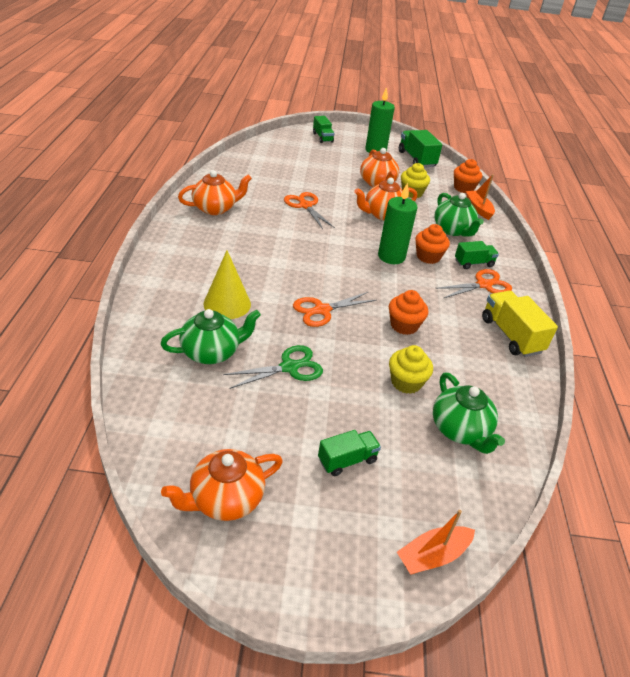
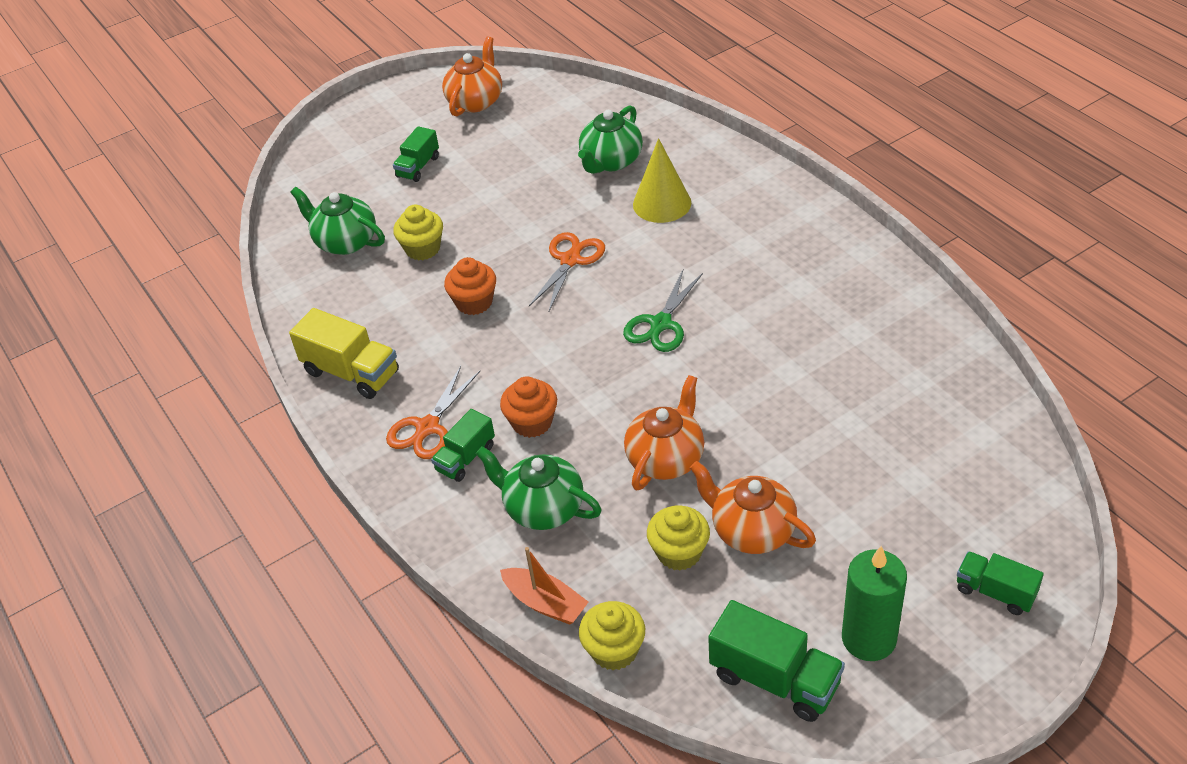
camera: 150 degrees right, 5 degrees up
(215, 208) = (859, 294): orange teapot -> none
(289, 367) = (534, 193): green scissors -> green scissors (661, 324)
(305, 206) = (776, 388): orange scissors -> none
(391, 256) = (576, 386): green candle -> none
(433, 555) = (313, 157): orange boat -> none
(463, 188) = (614, 650): orange cupcake -> yellow cupcake

